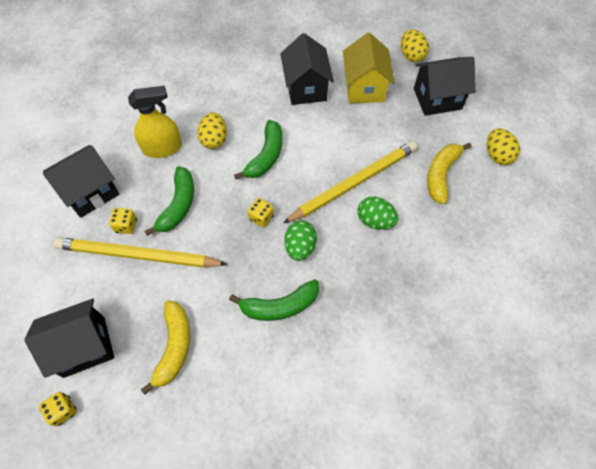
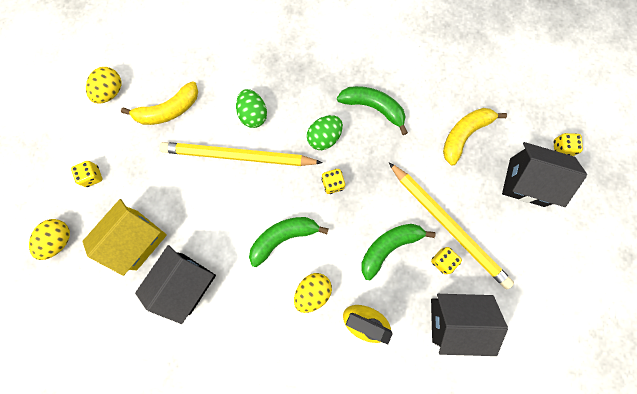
camera: 140 degrees left, 15 degrees up
(437, 99) = (92, 176): black house -> yellow dice

